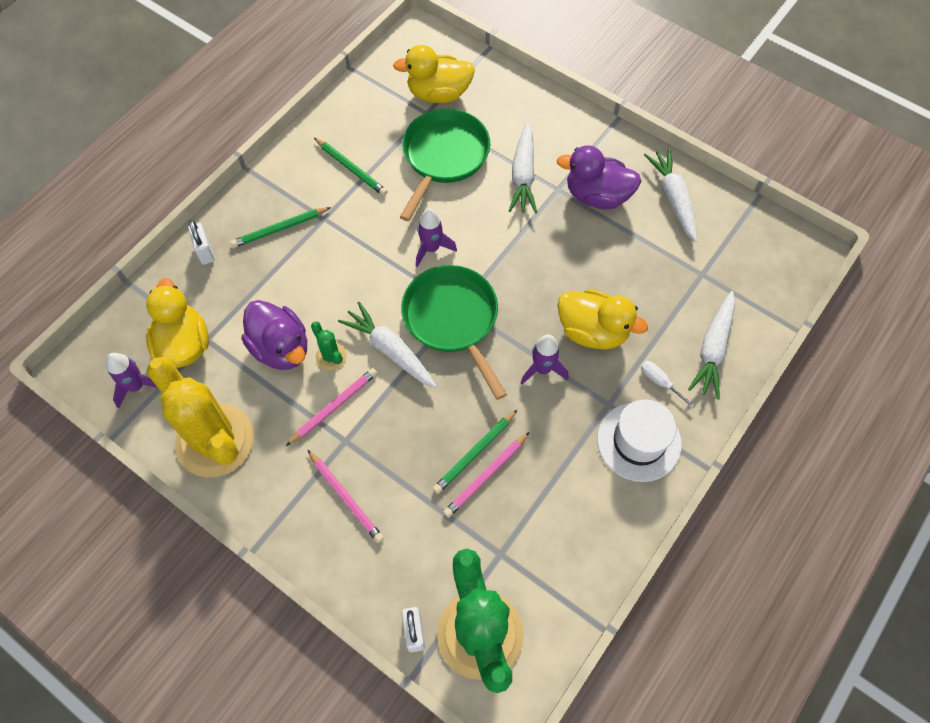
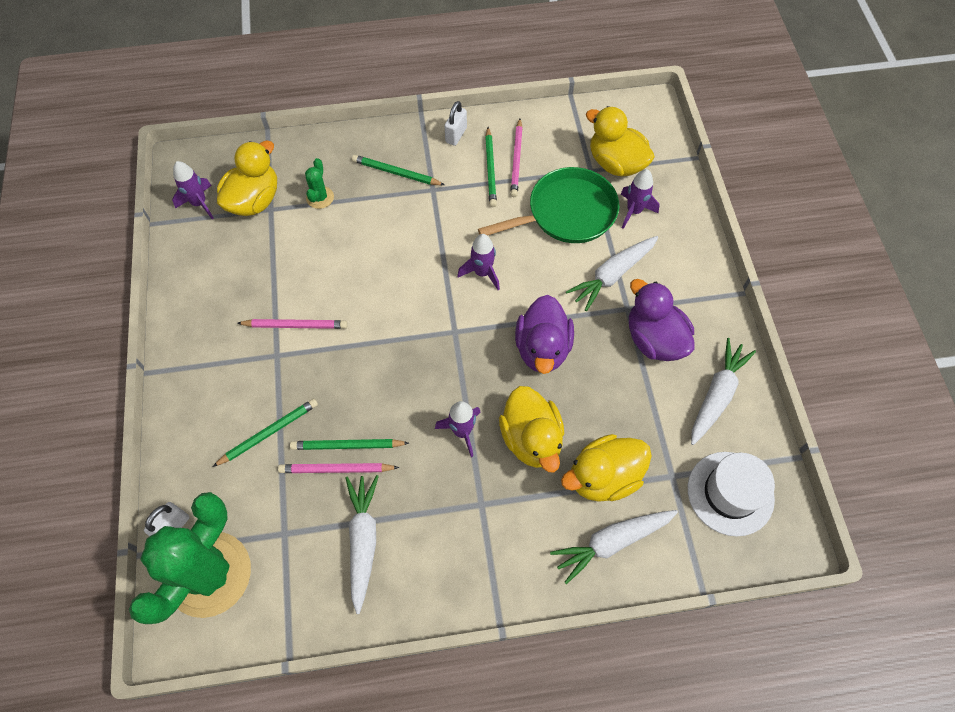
camera: 45 degrees right, 0 degrees up
(205, 252) = (333, 149): white padlock -> white padlock (456, 135)
(215, 440) = (203, 280): yellow cactus -> none
(281, 348) = (307, 255): purple duck -> purple duck (542, 348)
(331, 356) = (331, 289): green cactus -> green cactus (320, 197)
(346, 497) = (234, 393): pink pencil -> pink pencil (516, 160)
(390, 350) = (373, 320): white carrot -> white carrot (363, 541)
(406, 499) = (269, 433): none -> green pencil
(453, 319) = (440, 337): green pan -> none
(489, 118) = (634, 211): none -> purple rocket
(639, 441) = (471, 554): white hat -> white hat (730, 493)
(660, 382) = (539, 526): white screwdriver -> none
(663, 313) = (603, 477): none -> yellow duck

